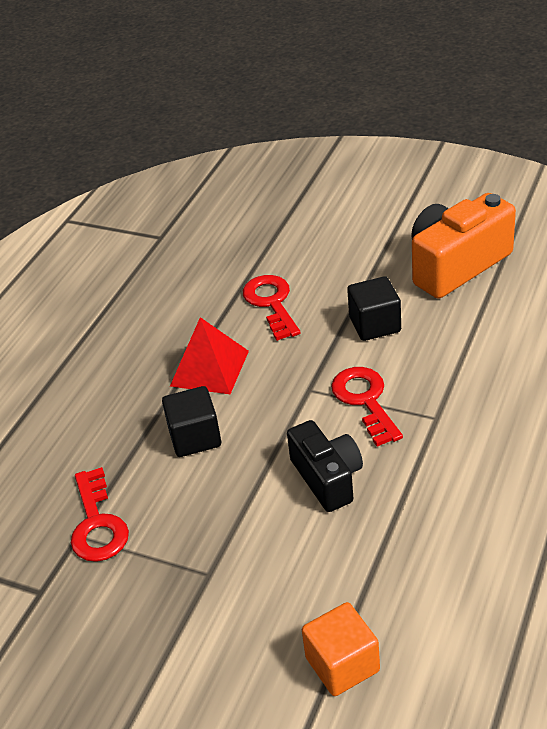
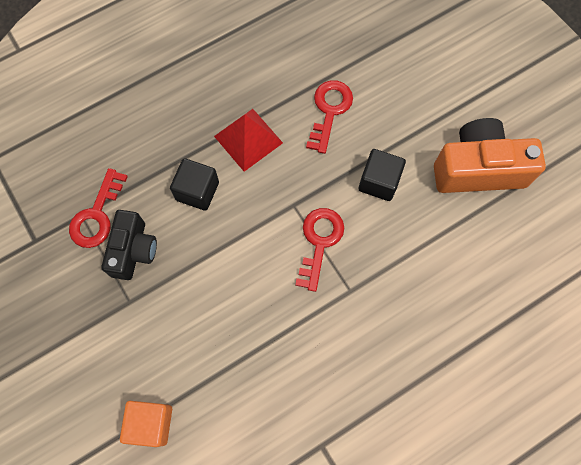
camera: 30 degrees right, 30 degrees up
(327, 478) = (248, 285): black camera -> black camera (133, 250)

